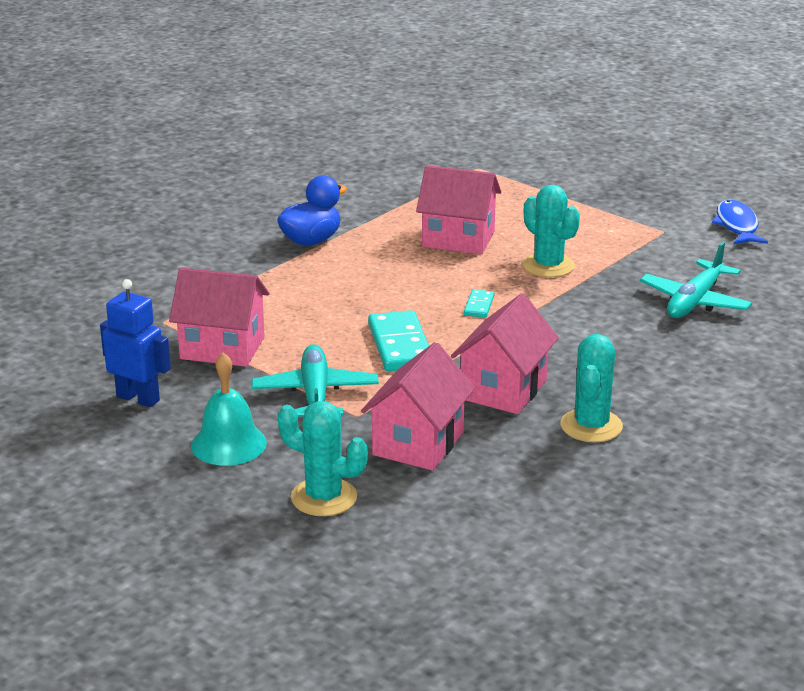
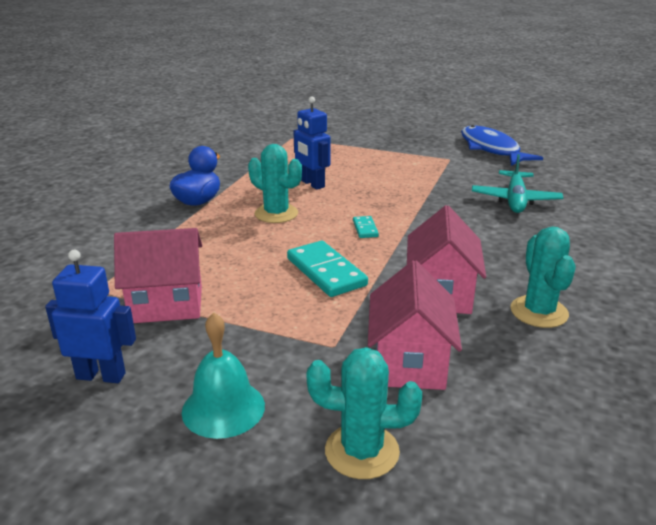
camera: 20 degrees left, 0 degrees up
(315, 394) = (280, 332): turquoise plane -> none
(458, 239) = (312, 184): pink house -> blue robot
(548, 266) = (392, 192): turquoise cactus -> turquoise cactus (276, 214)
(737, 226) = (491, 149): blue fish -> blue fish, size x1.53

